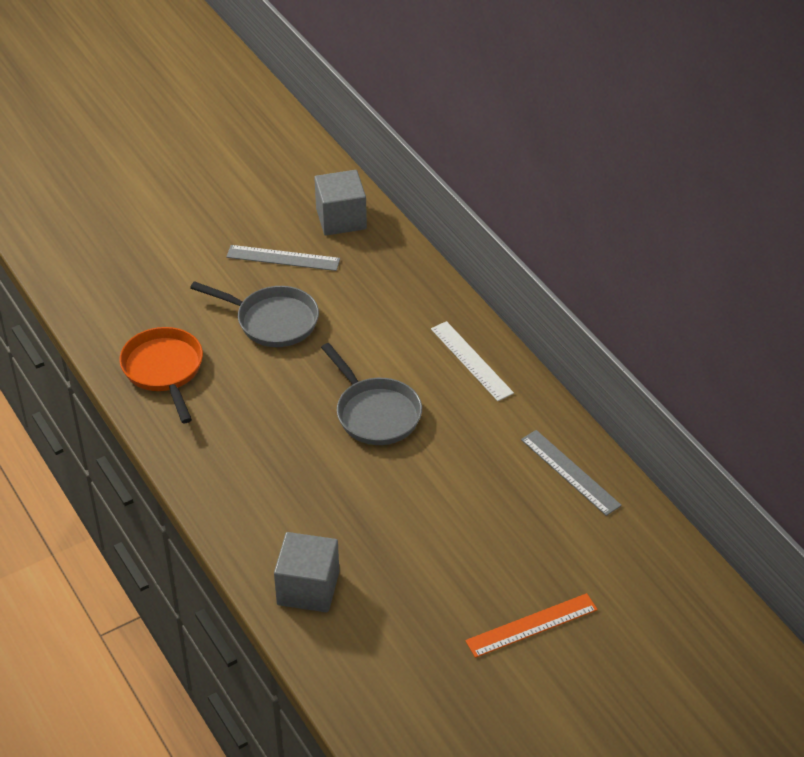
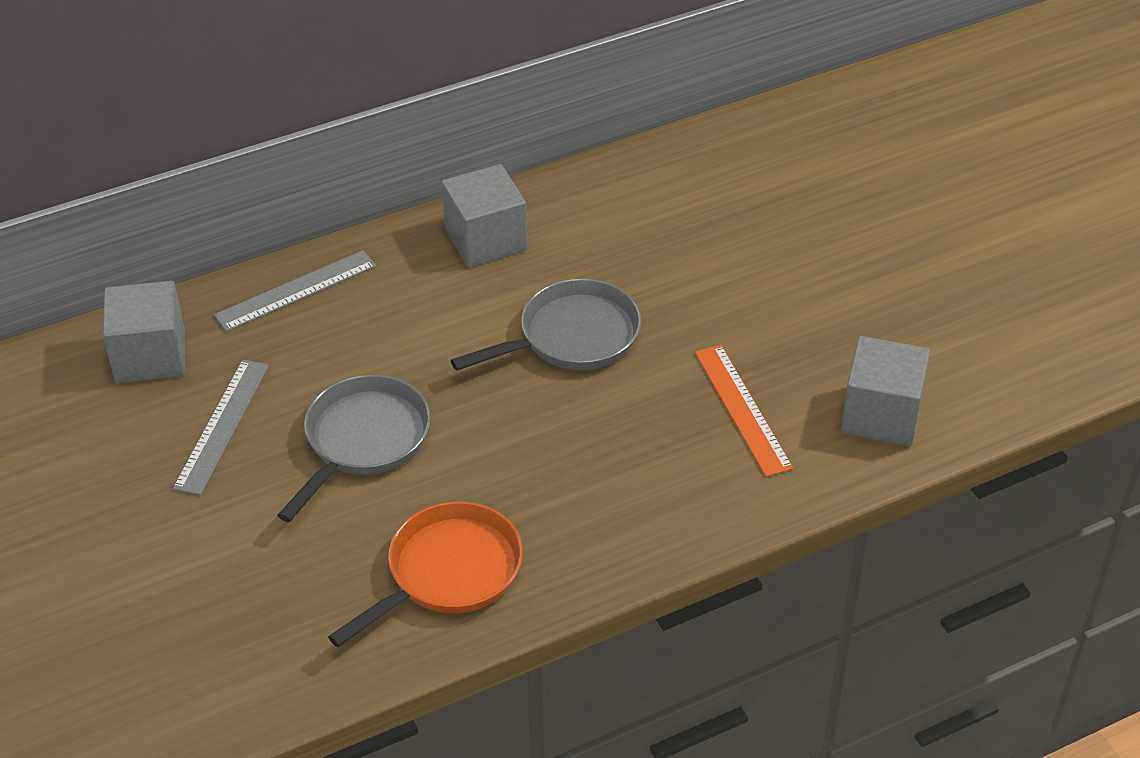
camera: 85 degrees left, 0 degrees up
(164, 370) = (448, 573): orange pan -> orange pan turned 150 degrees clockwise
(471, 361) = (486, 240): white ruler -> grey cube
(532, 625) = (929, 222): orange ruler -> orange ruler (743, 409)
(570, 472) = (692, 171): grey ruler -> grey ruler (296, 291)

